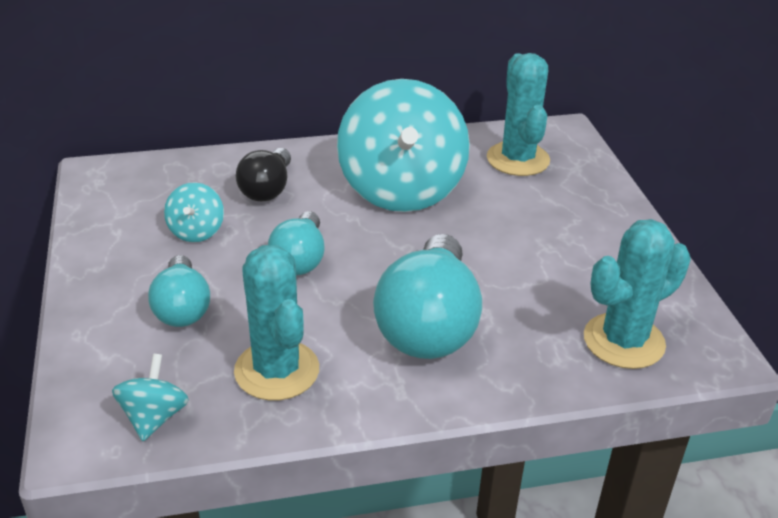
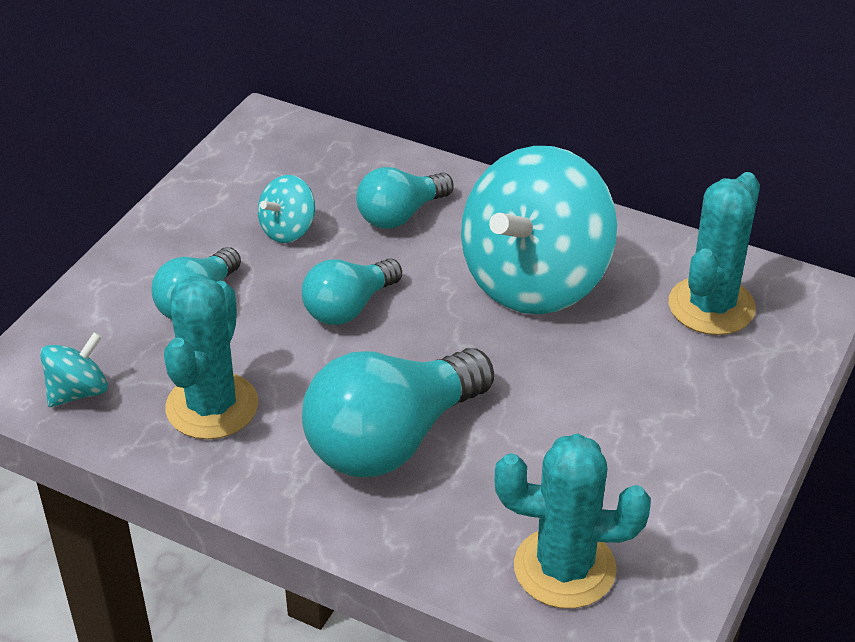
camera: 40 degrees right, 5 degrees up
(267, 189) = (400, 215): black light bulb -> turquoise light bulb

